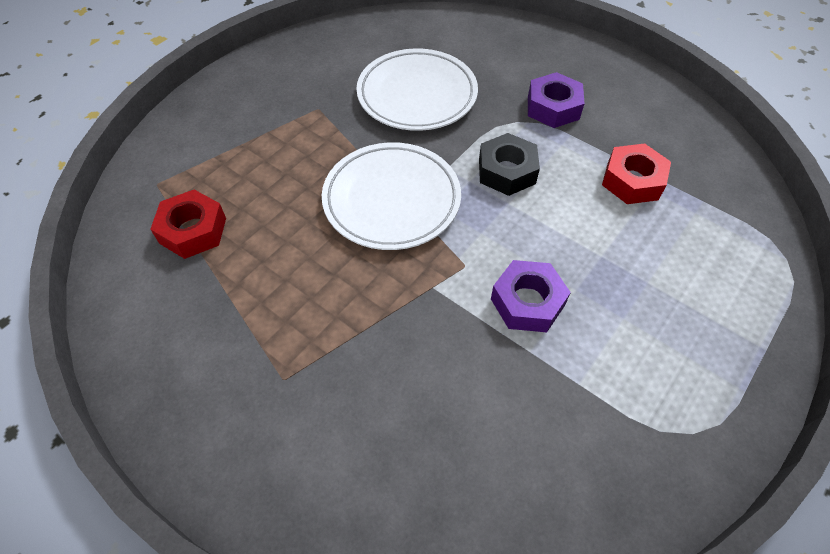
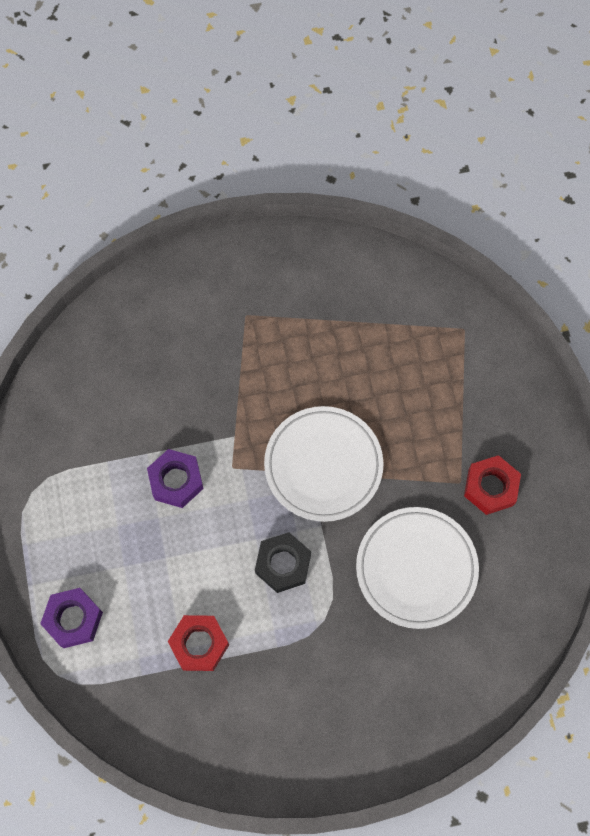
camera: 130 degrees right, 15 degrees up
(193, 230) = (399, 328): red nut -> red nut (490, 487)
(553, 107) = (315, 662): purple nut -> purple nut (73, 619)

